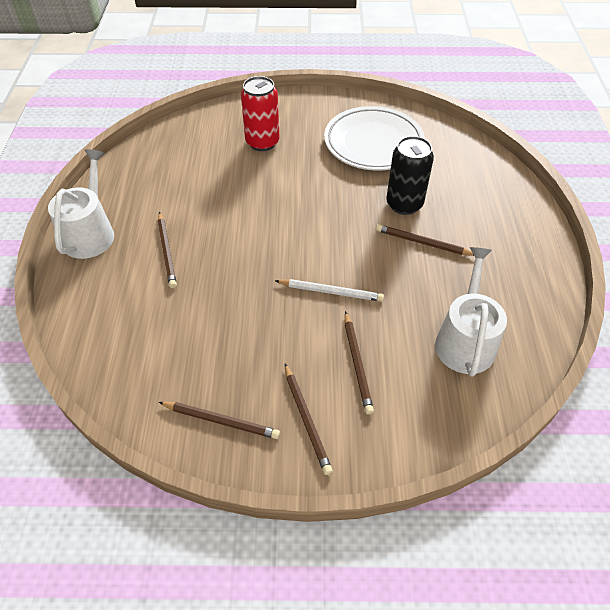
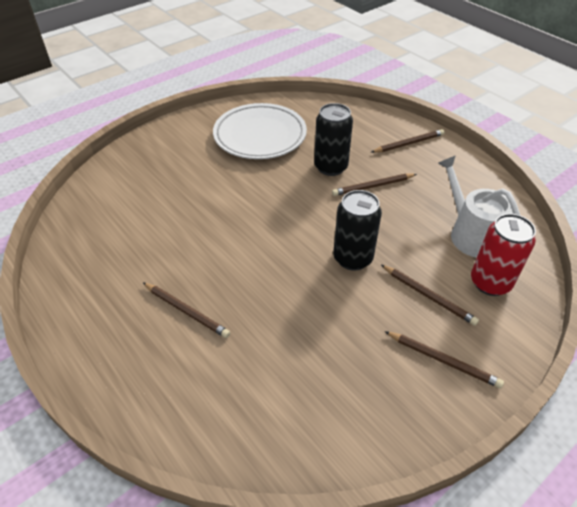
camera: 40 degrees left, 5 degrees down
(90, 233) = (91, 342): white watering can -> none
(221, 421) = (388, 411): brown pencil -> brown pencil (408, 143)
(262, 142) = (170, 178): red can -> red can (490, 283)
(330, 292) = (353, 258): white pencil -> black can

